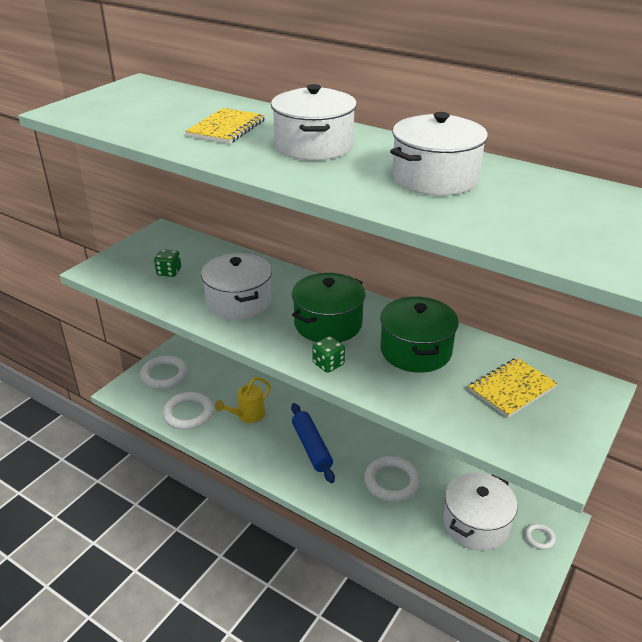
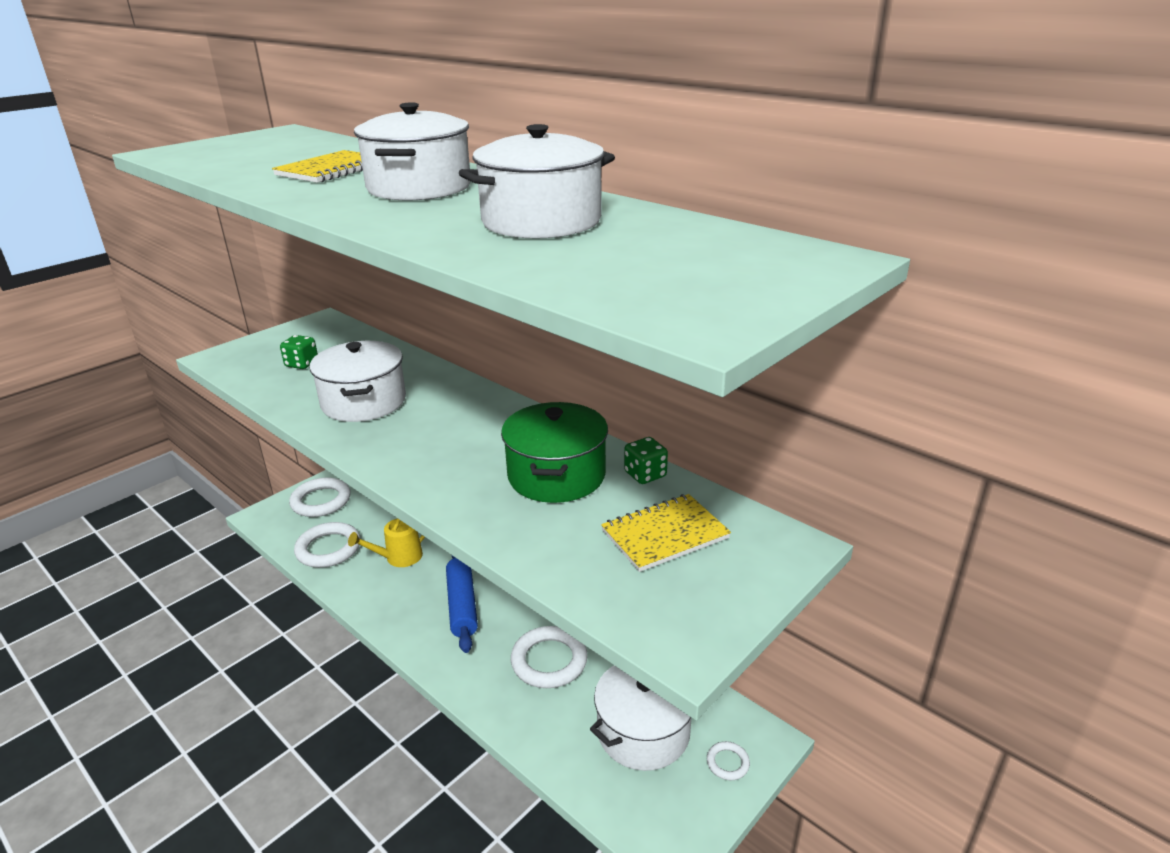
camera: 10 degrees right, 5 degrees down
(328, 324) = (459, 435): green pot -> none
(328, 364) = (432, 482): green dice -> green dice (645, 474)

